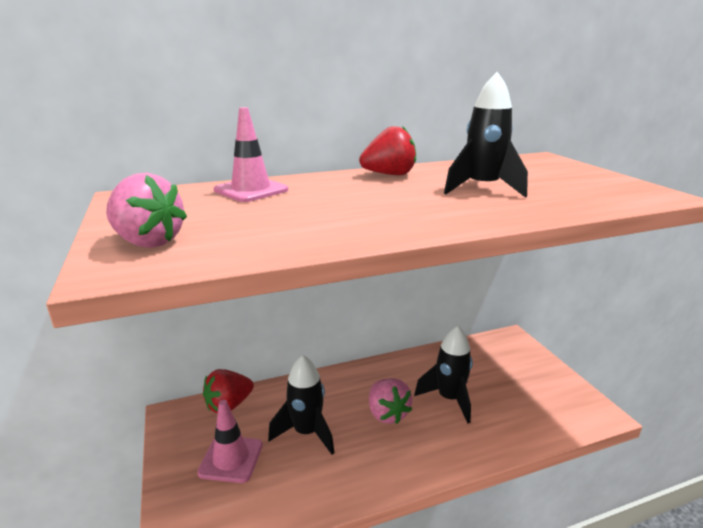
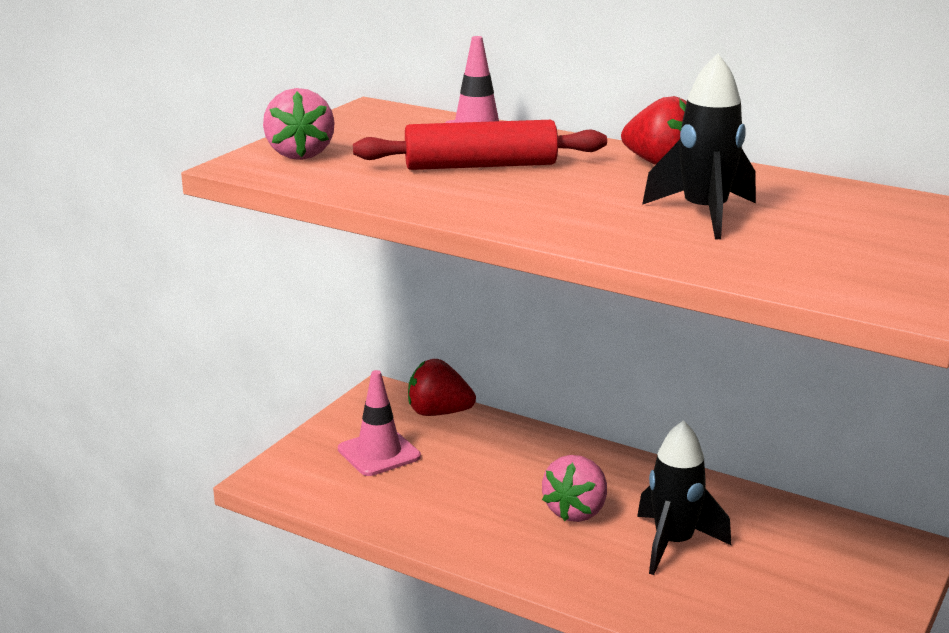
camera: 50 degrees right, 0 degrees up
(305, 204) = (480, 166): none -> red rolling pin
(306, 432) = (471, 475): black rocket -> none

